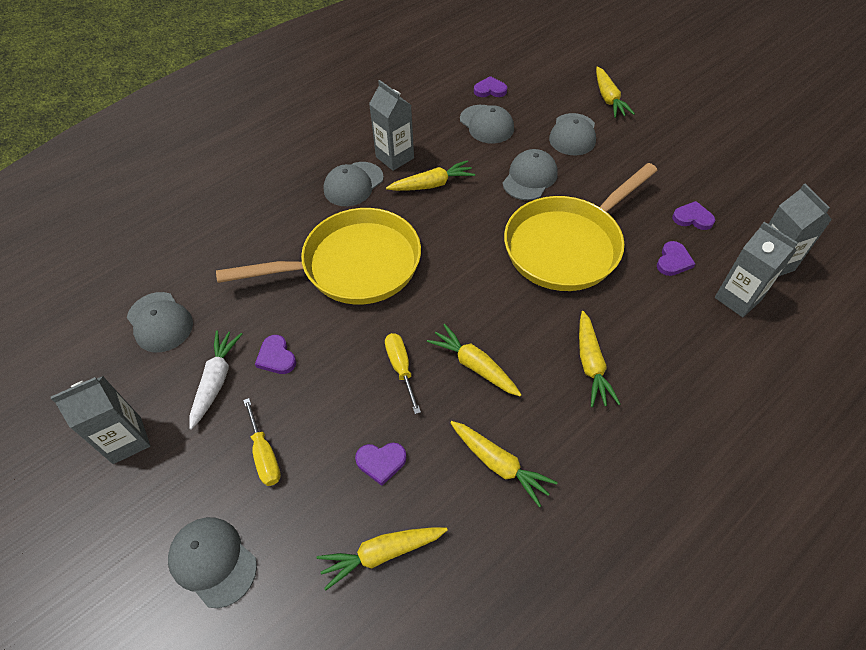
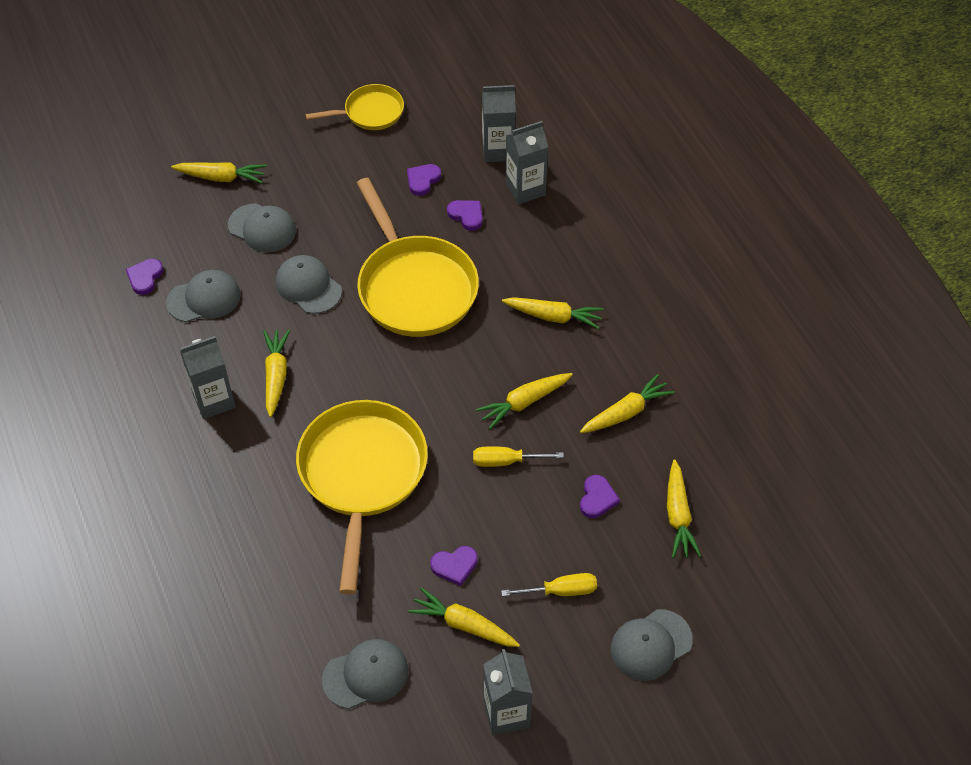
camera: 75 degrees left, 0 degrees up
(216, 381) = (464, 625): white carrot -> yellow carrot
(353, 184) = (238, 451): grey cap -> none
(743, 162) = (370, 113): none -> yellow pan

